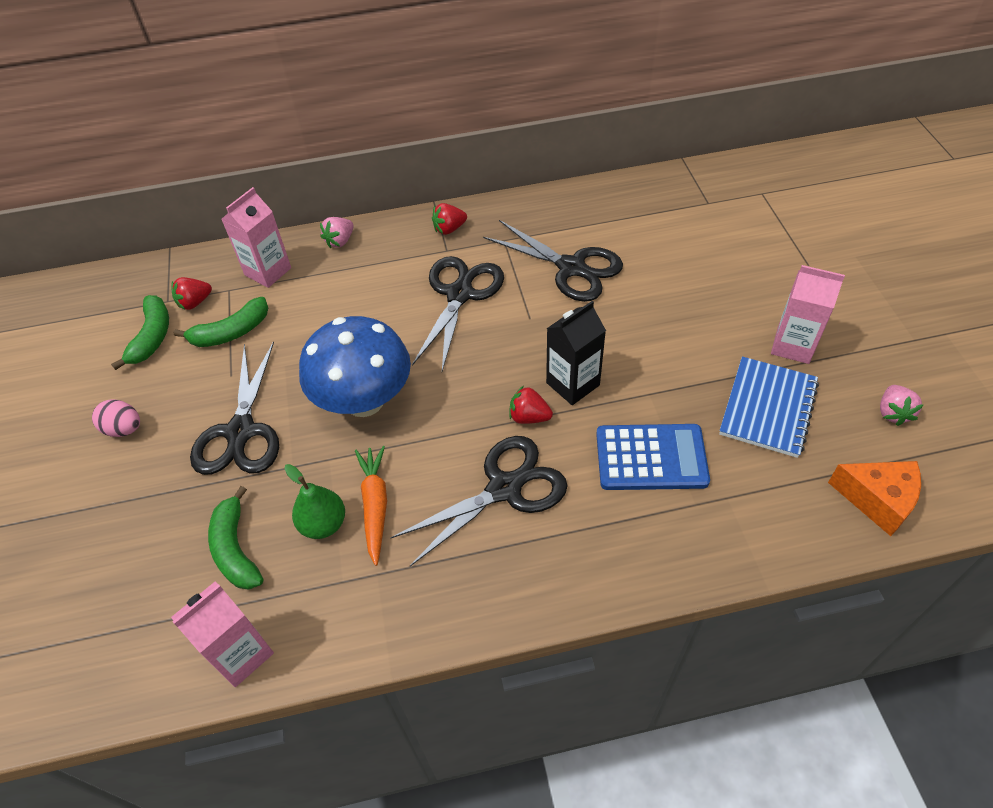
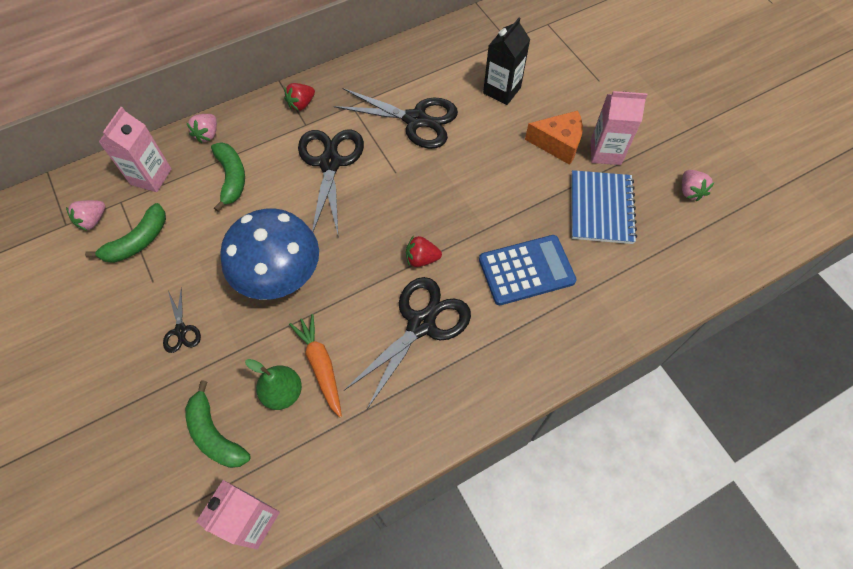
camera: 20 degrees left, 10 degrees up
(124, 429) = (71, 354): pink egg -> none
(152, 337) = (64, 262): green banana -> green banana (231, 178)
(195, 302) = (93, 220): red strawberry -> pink strawberry
(241, 431) = (181, 330): black scissors -> black scissors, size x0.48
(573, 384) = (448, 222): black carton -> black carton (502, 90)
(877, 500) = (696, 263): orange cheese -> orange cheese (558, 143)

